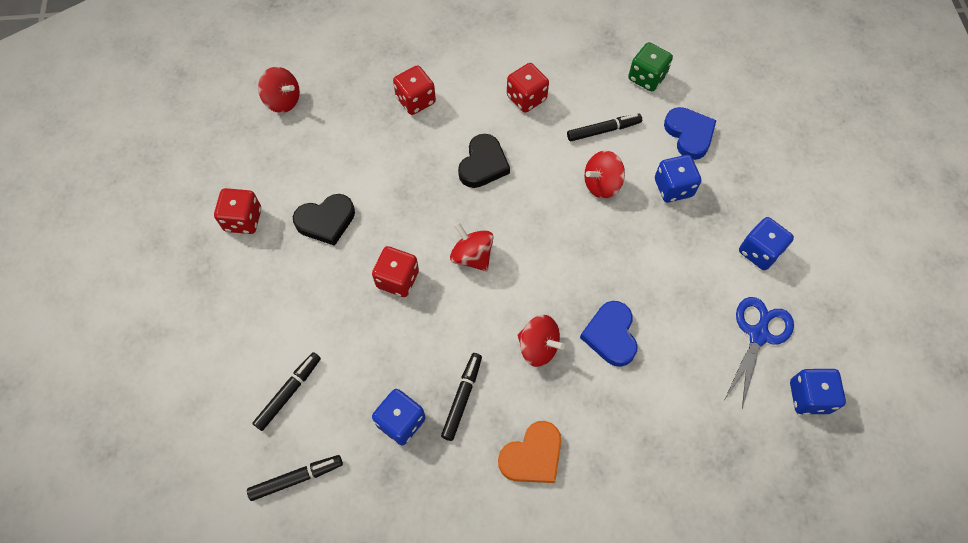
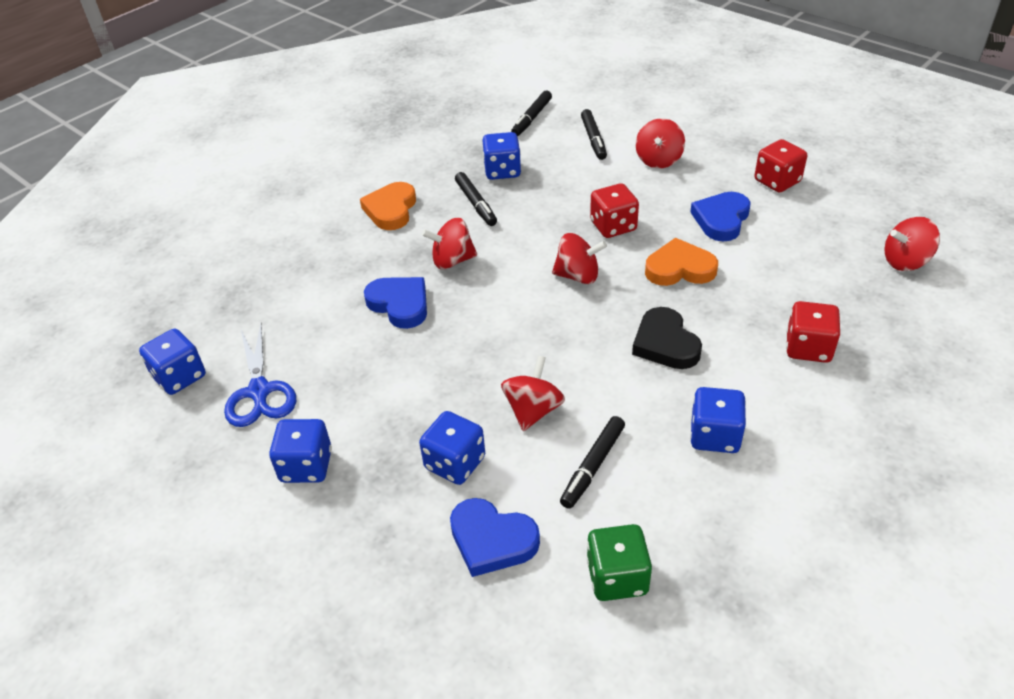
camera: 140 degrees right, 20 degrees down
(280, 317) = (658, 160): none -> red spinning top
(326, 221) = (721, 219): black heart -> blue heart
(406, 206) = (679, 268): none -> orange heart
(526, 98) = (714, 436): red dice -> blue dice

